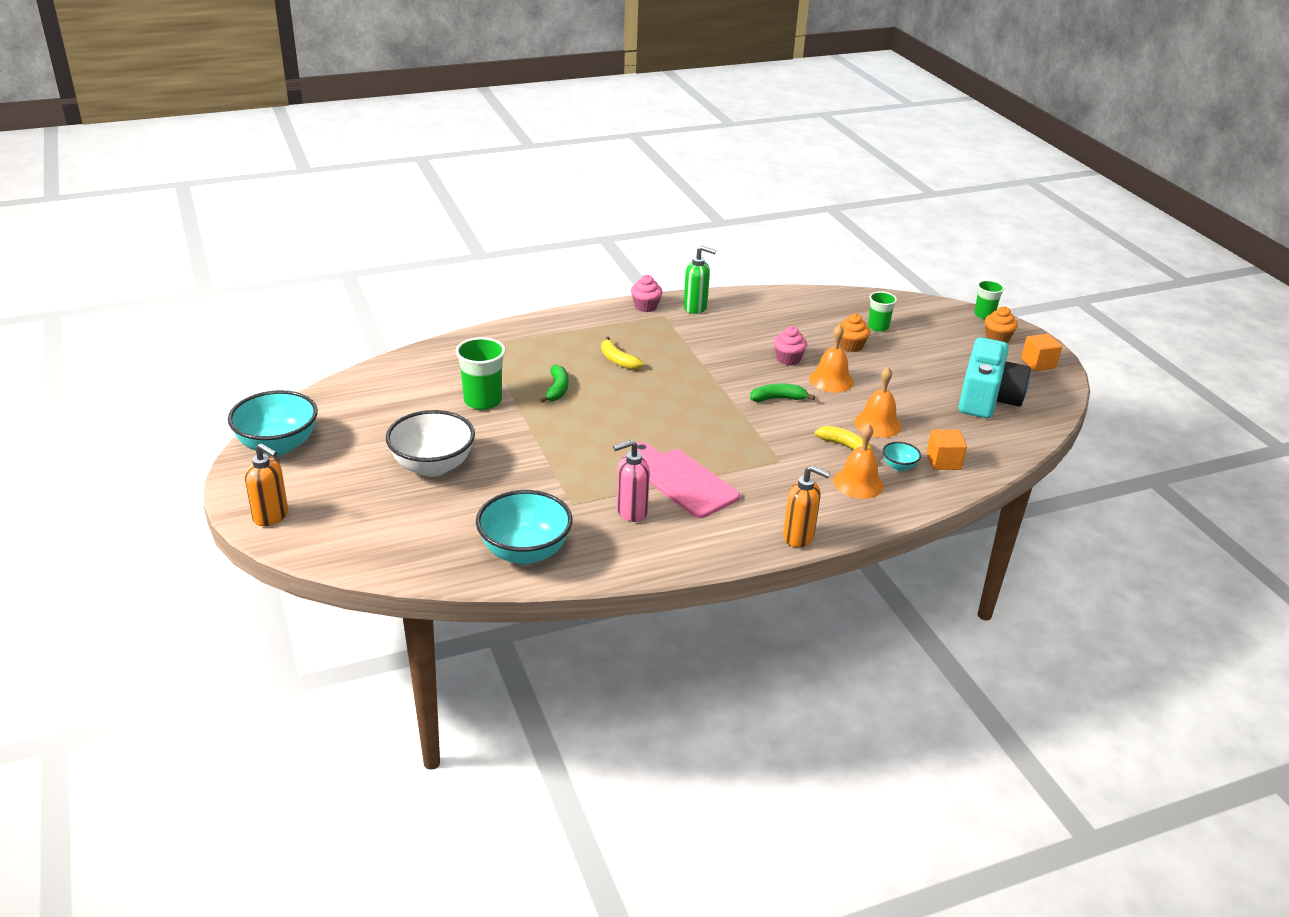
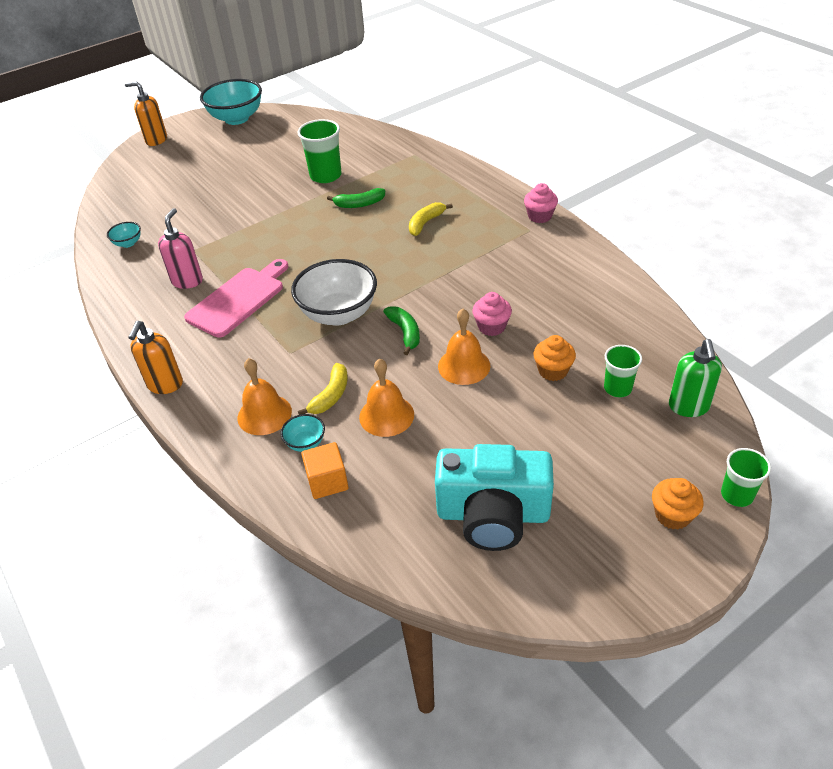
camera: 80 degrees right, 10 degrees up
(271, 516) = (156, 140): orange soap dispenser -> orange soap dispenser turned 90 degrees clockwise
(433, 466) = (228, 179): white bowl -> white bowl (338, 314)
(525, 552) = (128, 243): turquoise bowl -> turquoise bowl, size x0.45
(631, 512) = (187, 281): pink soap dispenser -> pink soap dispenser turned 45 degrees clockwise
(695, 308) = (560, 246): green soap dispenser -> green soap dispenser (688, 407)
(1038, 363) = (627, 570): orange cube -> none

